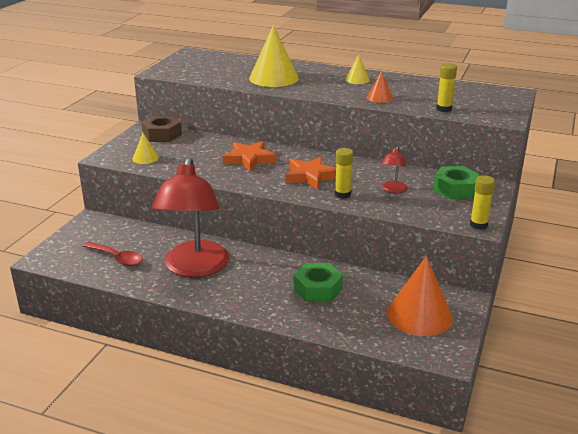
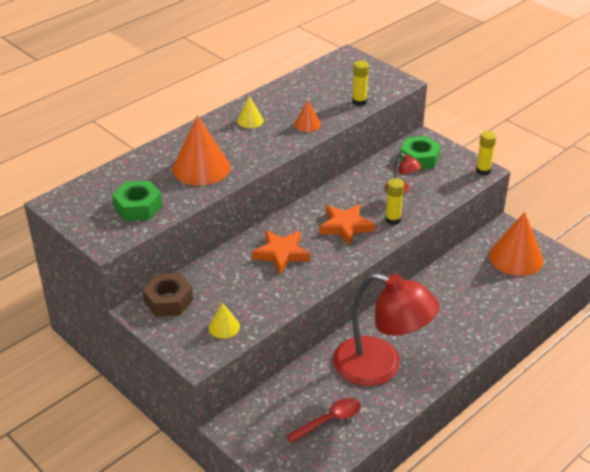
camera: 65 degrees left, 10 degrees up
(273, 78) = (201, 168): yellow cone -> orange cone
(317, 289) = (454, 299): green nut -> green nut (138, 207)

